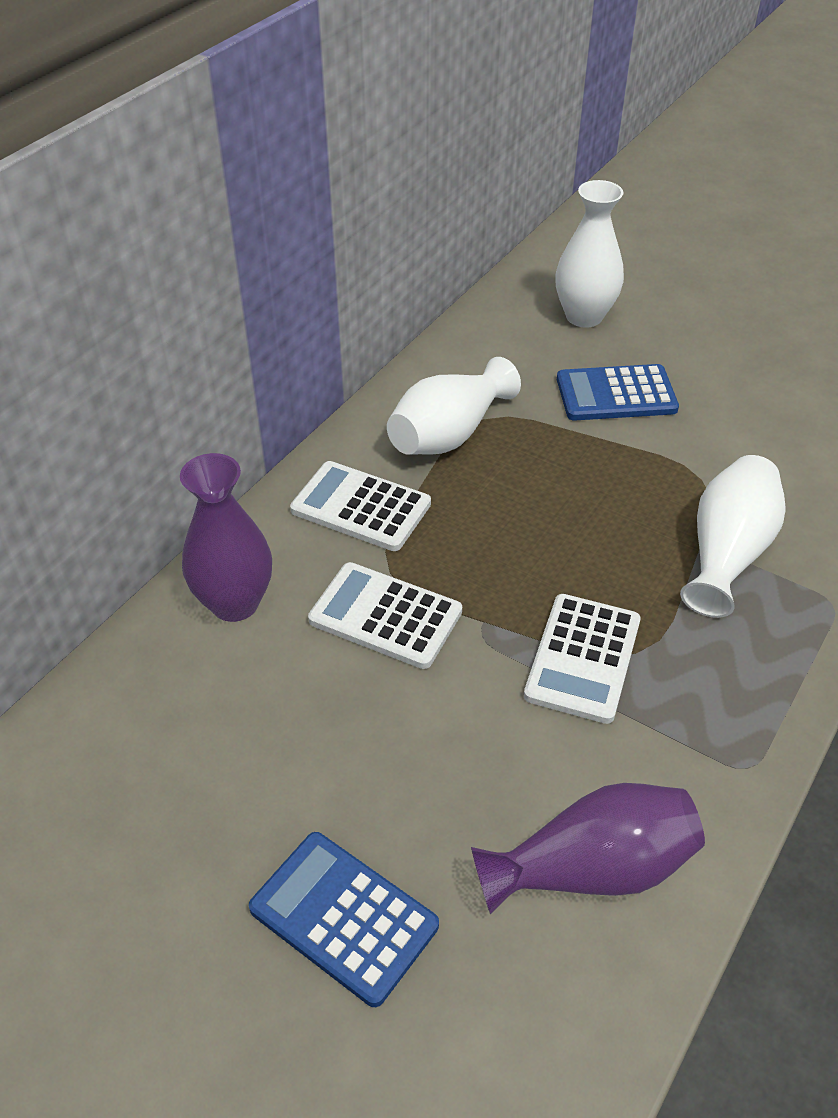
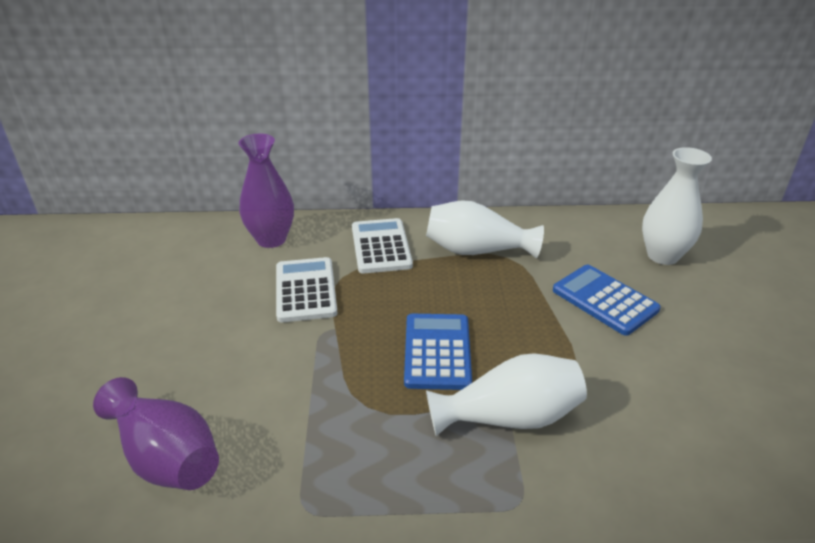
camera: 55 degrees right, 10 degrees down
(343, 917) = (82, 366): blue calculator -> blue calculator (437, 351)
(583, 658) = (340, 383): white calculator -> none

